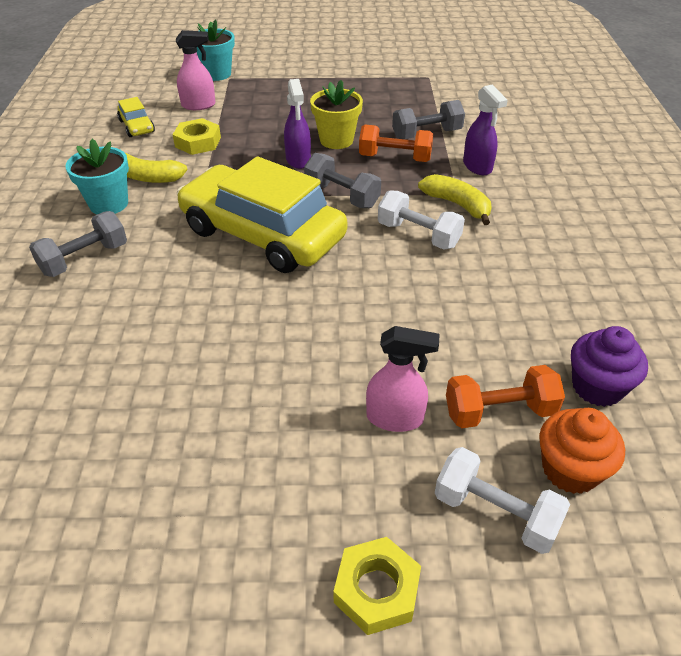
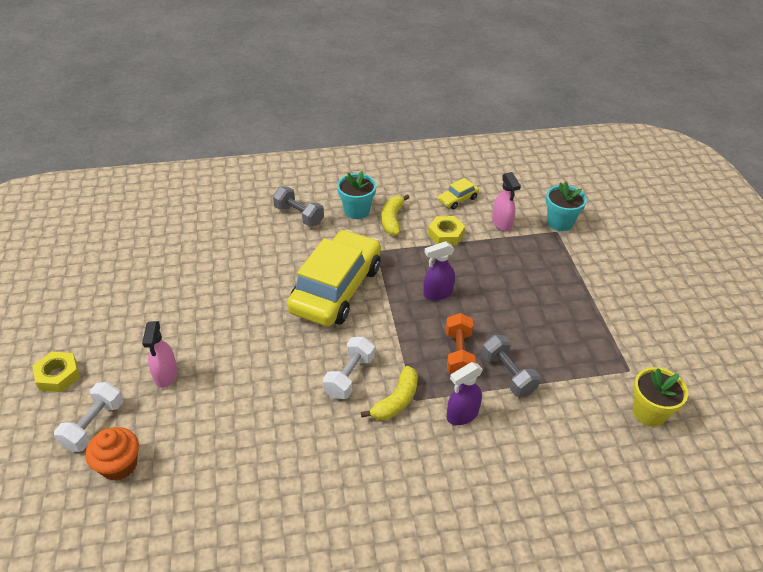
camera: 80 degrees right, 0 degrees up
(336, 140) = (476, 313): yellow flower pot -> yellow flower pot (649, 412)
(342, 195) = (393, 325): grey dumbbell -> none
(499, 411) = (168, 428): orange dumbbell -> none
(597, 387) = (187, 487): purple cupcake -> none

